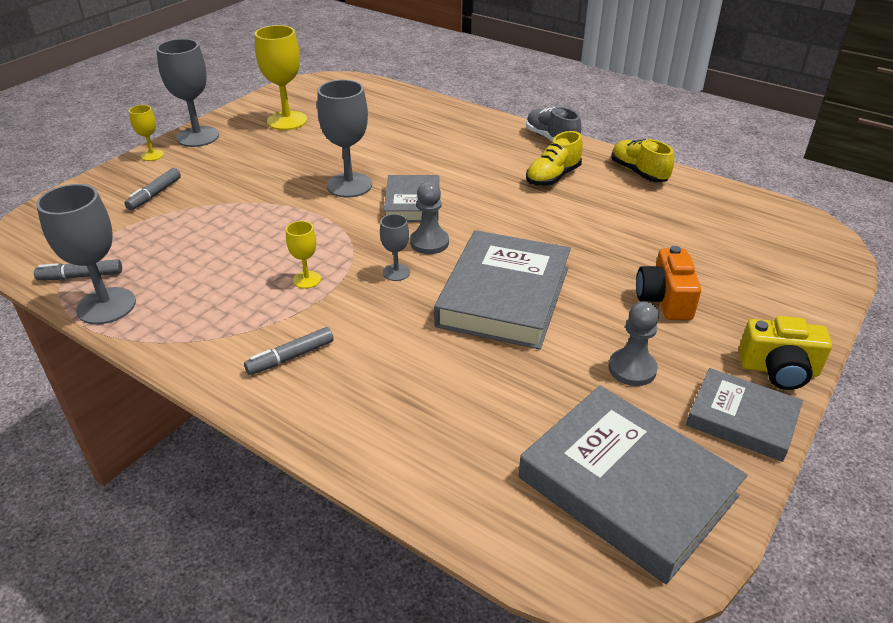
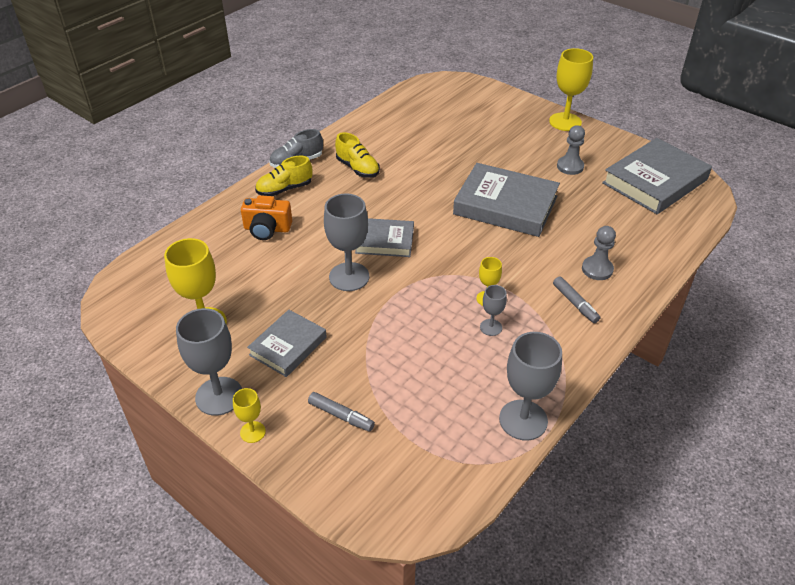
camera: 85 degrees left, 5 degrees up
(81, 276) = (480, 448): grey marker -> none
(396, 272) = (478, 252): grey goblet -> grey goblet (491, 327)
(429, 243) = (441, 234): grey pawn -> grey pawn (597, 269)
(638, 172) = (359, 130): yellow shoe -> yellow shoe (284, 189)
(665, 299) = (507, 145): orange camera -> orange camera (267, 229)
(742, 419) = (603, 140): grey book -> grey book (288, 346)
(778, 370) = (565, 122): yellow camera -> yellow goblet

